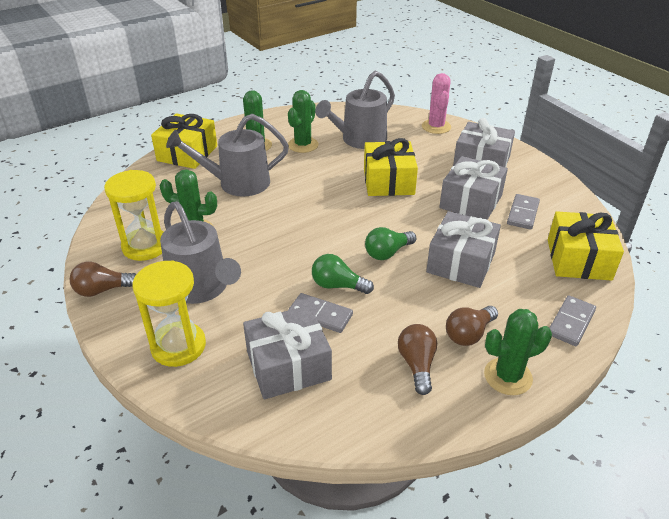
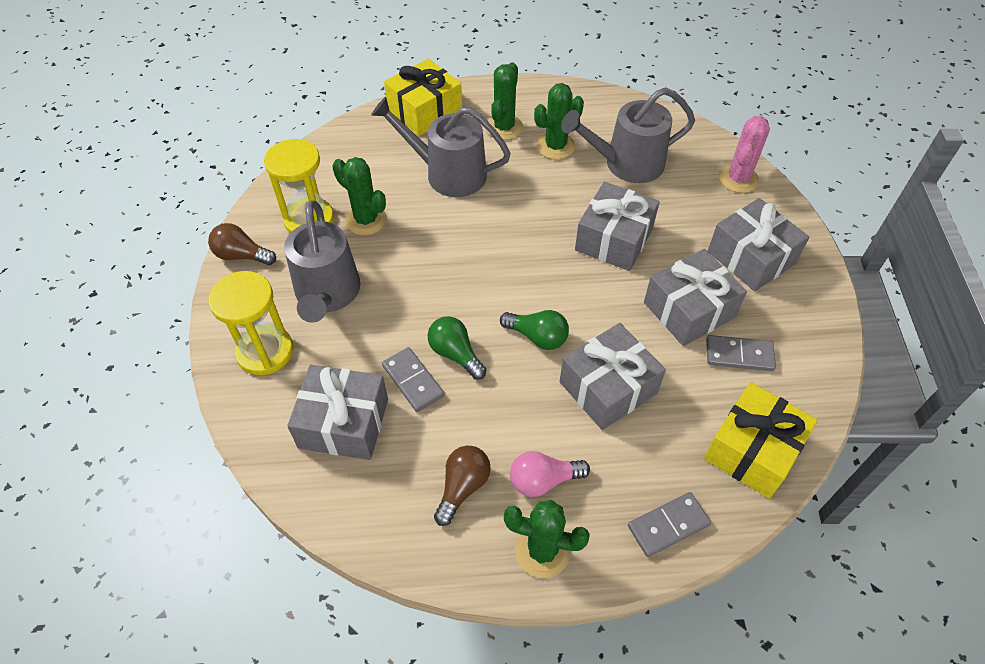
camera: 30 degrees right, 15 degrees up
(387, 253) = (537, 337): green light bulb -> green light bulb turned 150 degrees counterclockwise
(388, 181) = (614, 239): yellow gift -> grey gift
(469, 334) = (543, 480): brown light bulb -> pink light bulb
(522, 213) = (739, 355): grey domino -> grey domino turned 45 degrees clockwise

